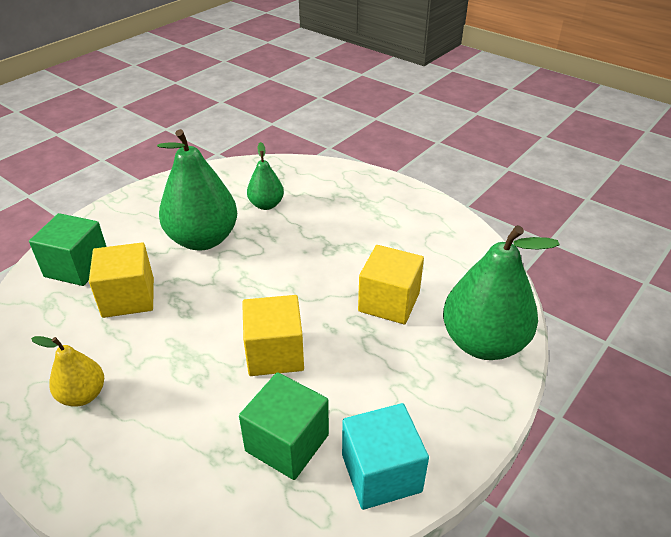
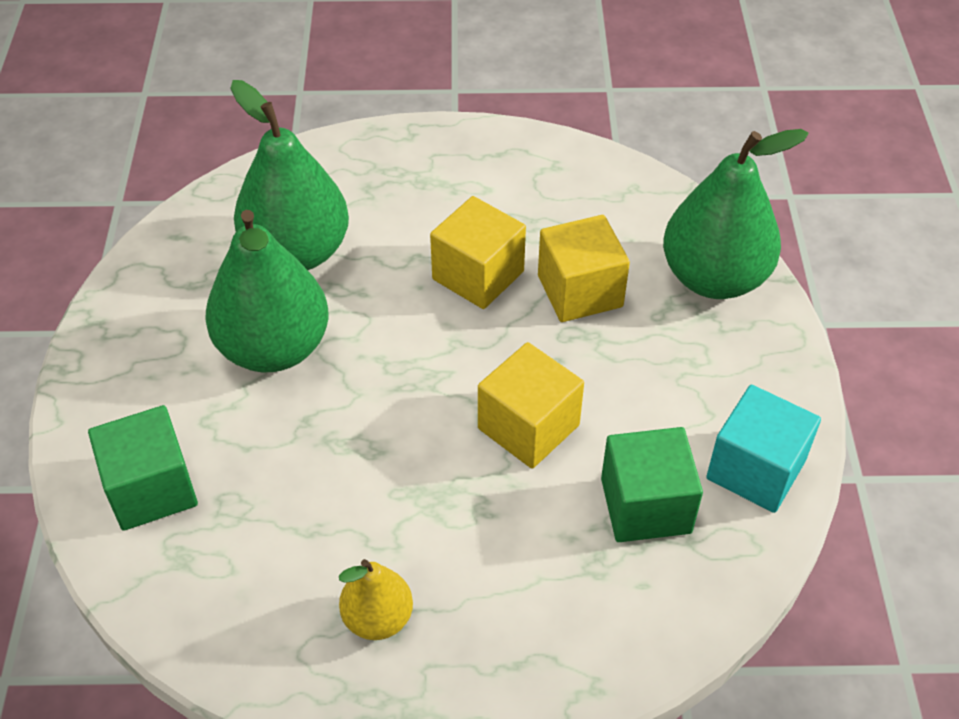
camera: 40 degrees left, 10 degrees up
(128, 297) = (277, 480): yellow cube -> yellow cube (478, 275)
(266, 205) = (297, 252): green pear -> green pear, size x1.91

